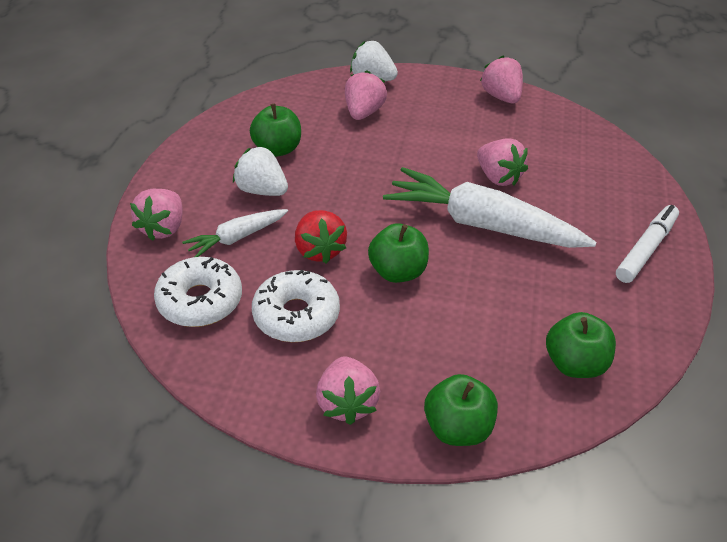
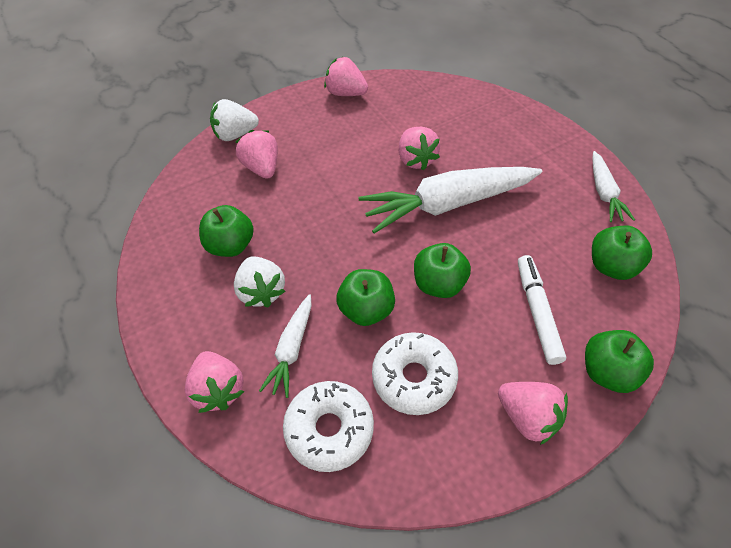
camera: 40 degrees left, 10 degrees up
(262, 190) = (262, 291): white strawberry -> white strawberry turned 105 degrees counterclockwise
(319, 250) = (366, 310): red strawberry -> green apple
(498, 177) = (416, 160): pink strawberry -> pink strawberry turned 60 degrees clockwise
(645, 249) = (556, 153): white marker -> white marker (537, 313)
(652, 308) = (604, 193): none -> white carrot

